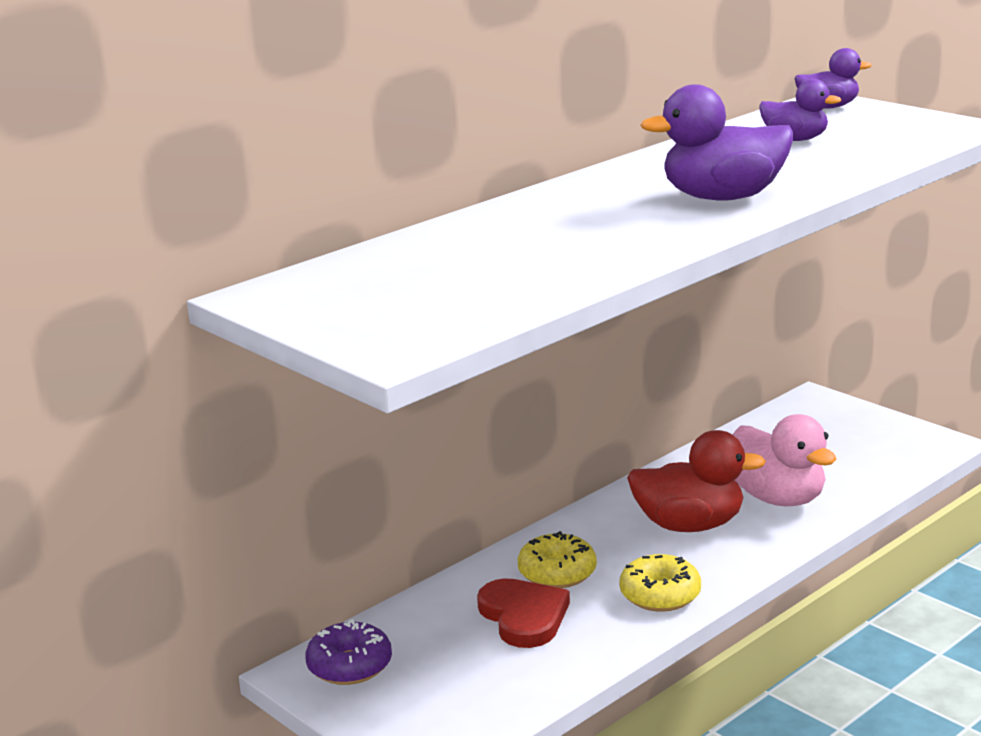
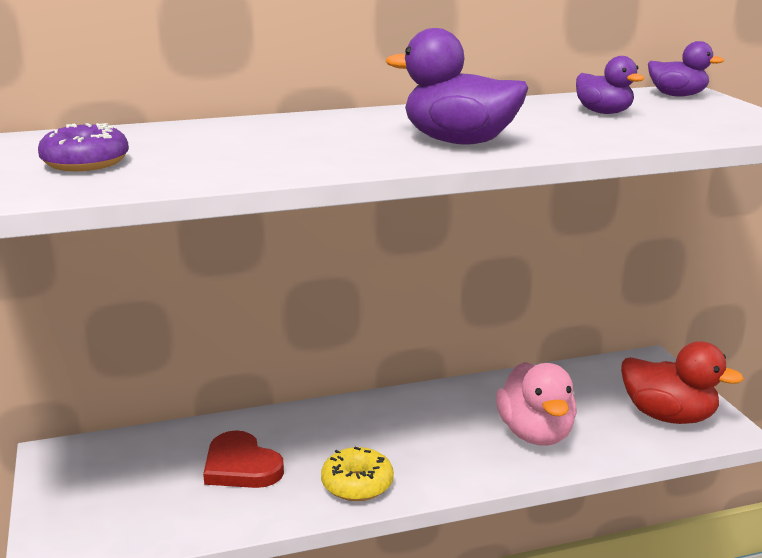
camera: 25 degrees right, 0 degrees up
(350, 666) = (87, 461): purple donut -> purple donut (85, 162)
(523, 616) = (241, 466): red heart -> red heart turned 135 degrees clockwise
(557, 573) = (302, 439): yellow donut -> none
(689, 525) = (441, 434): red duck -> red duck (668, 416)

